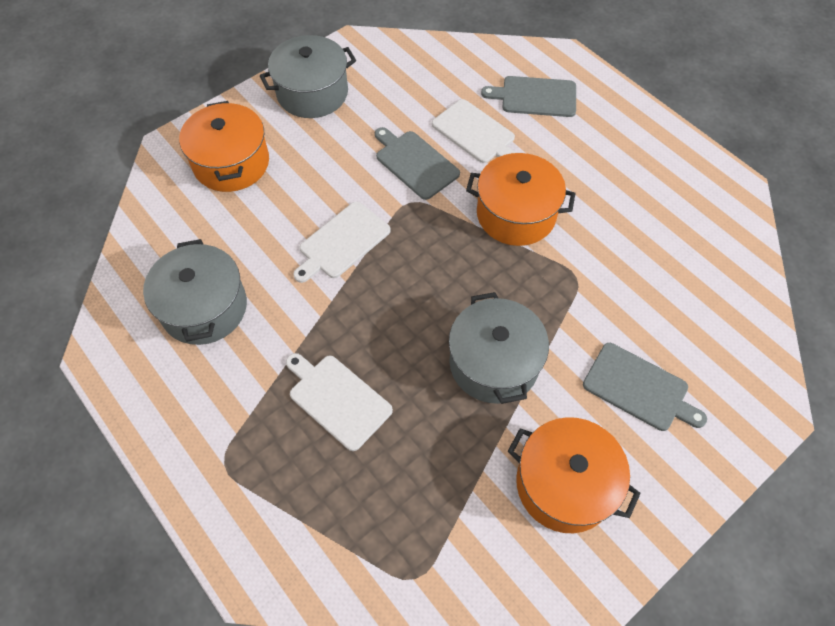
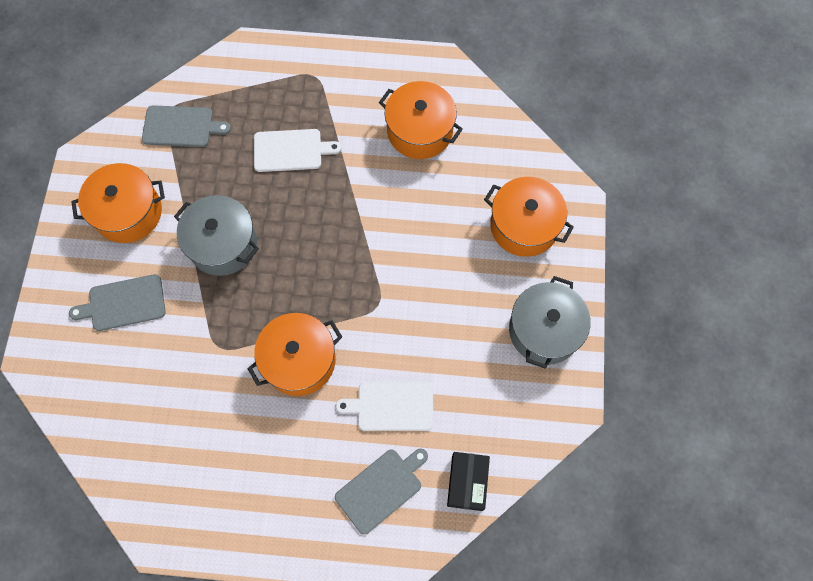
camera: 135 degrees right, 10 degrees up
(204, 308) = (420, 131): grey pot -> orange pot
(342, 242) = (389, 237): white cutting board -> none
(415, 163) = (407, 339): grey cutting board -> grey cutting board (181, 127)
(472, 59) = (467, 482): none -> black box

